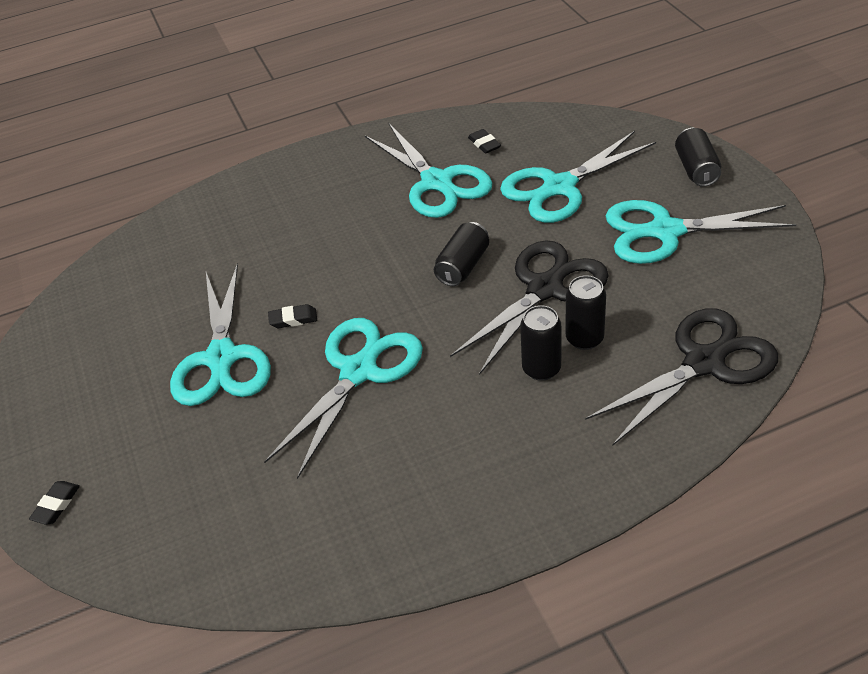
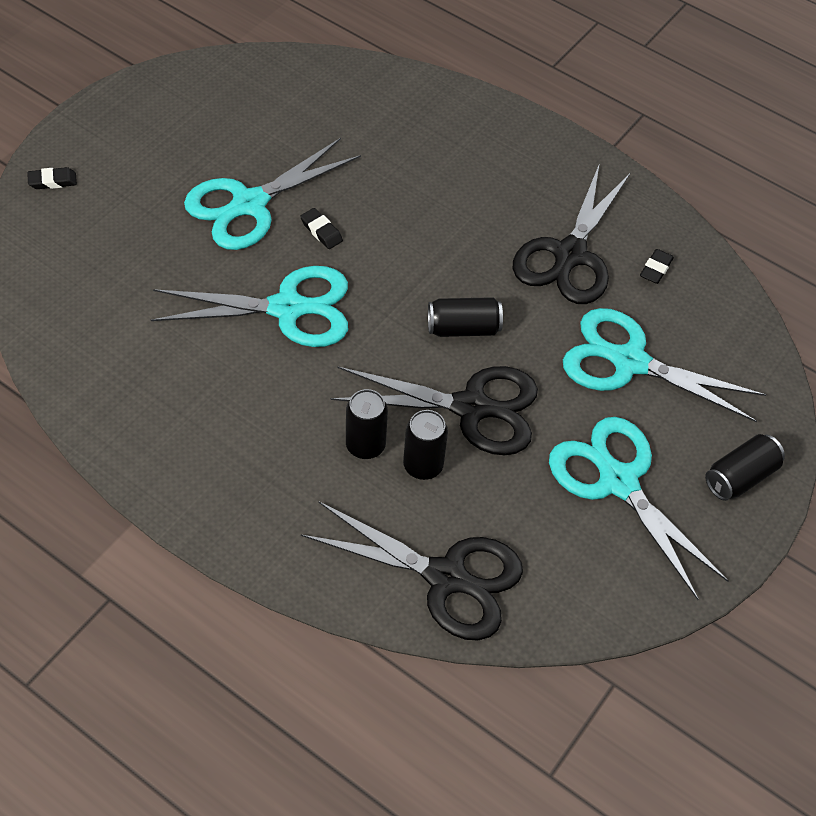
camera: 50 degrees right, 10 degrees up
(437, 182) = (570, 255): turquoise scissors -> black scissors

